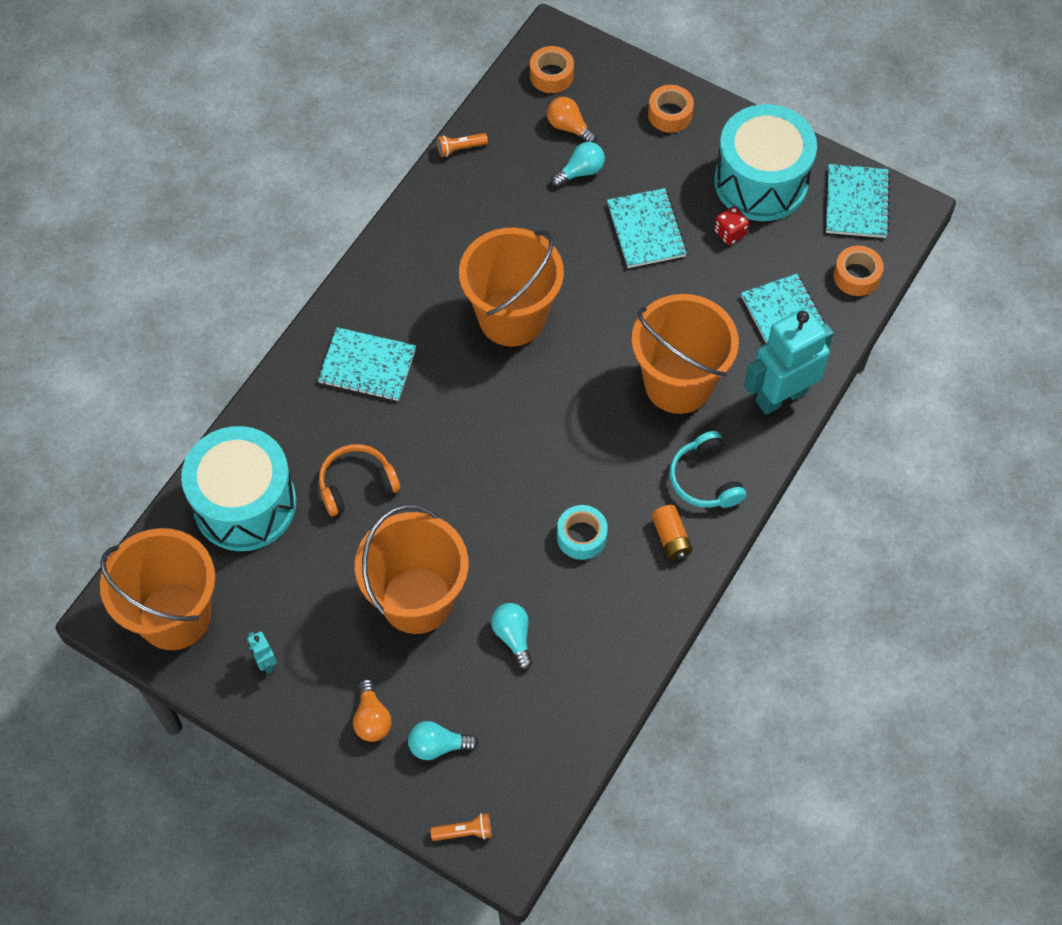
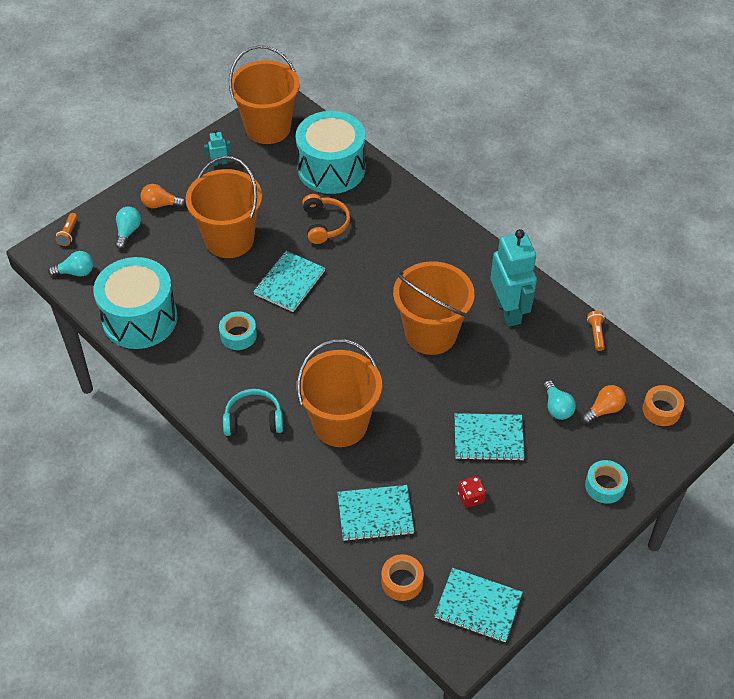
camera: 105 degrees right, 10 degrees down
(367, 366) = (415, 245): turquoise notebook -> turquoise notebook (289, 282)
(513, 636) = (182, 283): turquoise light bulb -> turquoise light bulb (76, 272)
(670, 114) = (605, 486): orange tape -> turquoise tape
(671, 538) = (216, 386): orange battery -> none
(761, 182) = (518, 536): turquoise drum -> turquoise drum (140, 319)
(781, 396) = (306, 490): turquoise robot -> turquoise robot (508, 311)

